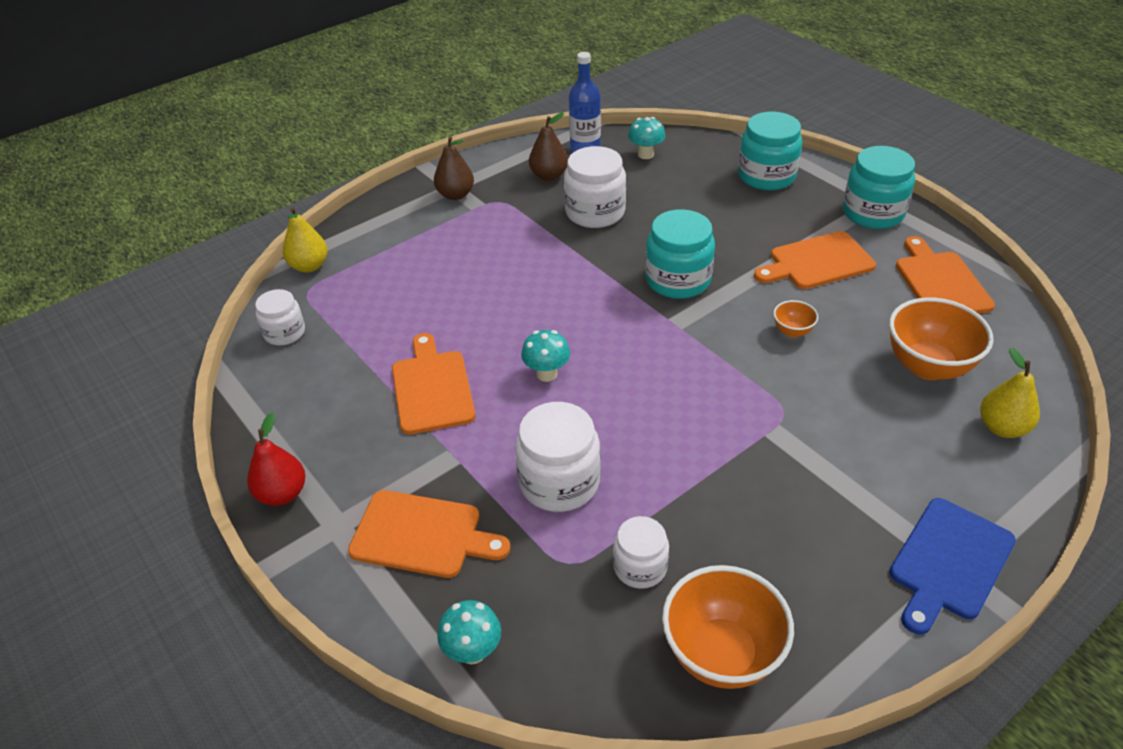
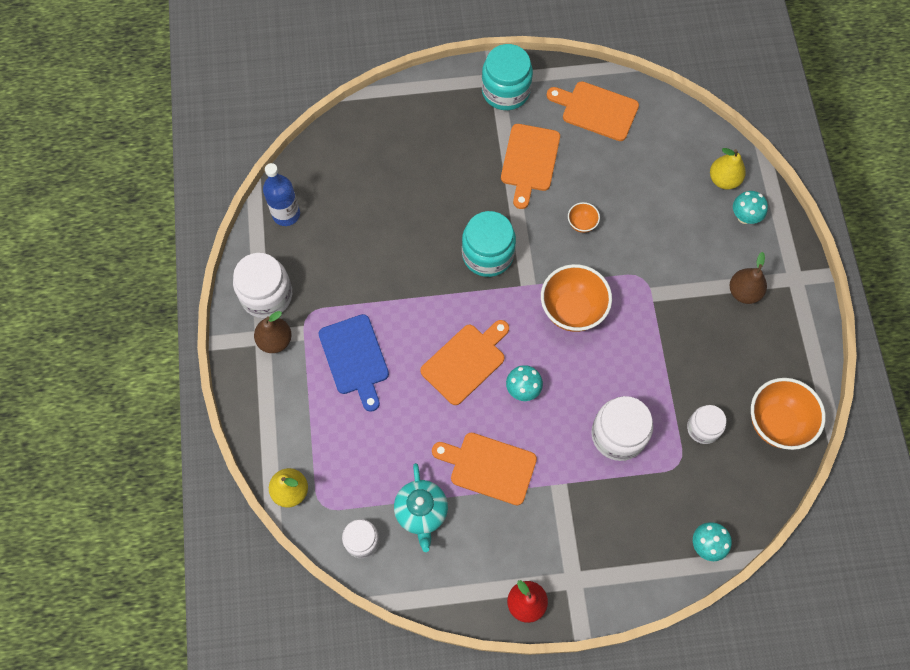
camera: 60 degrees left, 25 degrees up
(343, 360) = (421, 512): none -> turquoise teapot
(422, 535) = (611, 533): orange cutting board -> orange cutting board (466, 361)
(549, 176) = (301, 260): brown pear -> brown pear (744, 292)
(595, 212) = (374, 258): white jar -> white jar (266, 295)
(646, 154) = (327, 178): turquoise mushroom -> turquoise mushroom (744, 217)
(766, 176) = (416, 120): turquoise jar -> none
(928, 366) = (658, 176): orange bowl -> orange bowl (572, 310)
(949, 562) = (787, 278): blue cutting board -> blue cutting board (355, 358)

